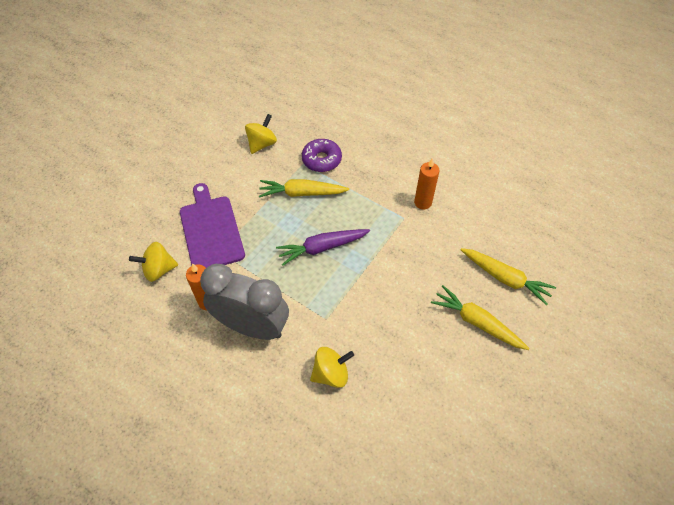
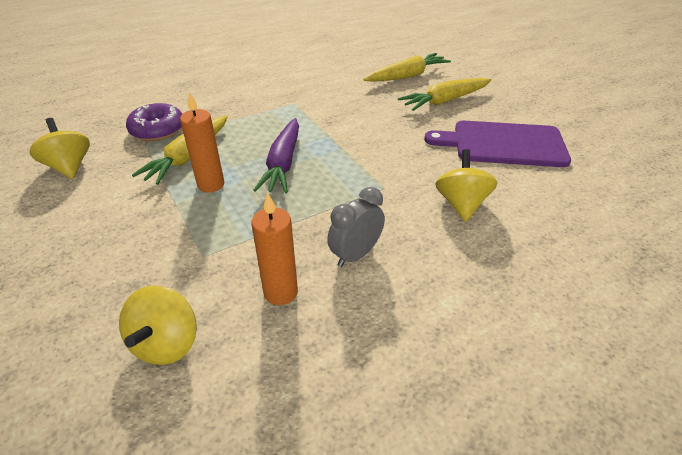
camera: 65 degrees left, 15 degrees down
(211, 230) = (154, 255): purple cutting board -> purple cutting board (503, 144)
(252, 326) = (355, 255): grey clock -> grey clock, size x0.50
(423, 202) = (287, 89): orange candle -> orange candle (211, 185)

